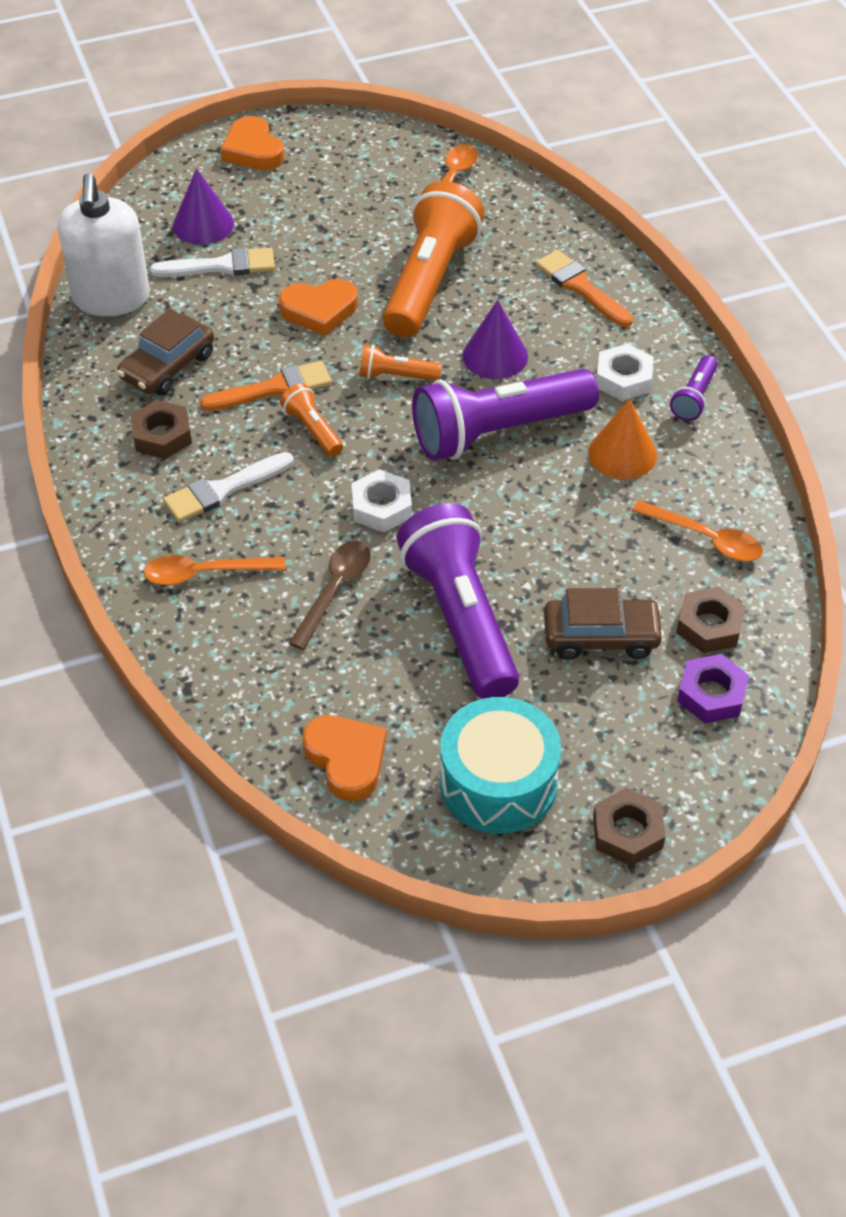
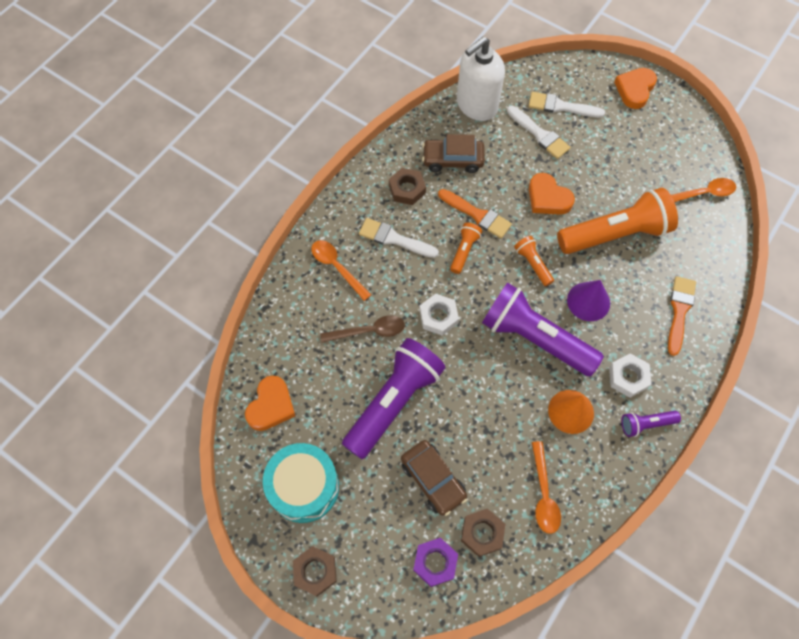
camera: 55 degrees right, 15 degrees up
(203, 224) = (561, 106): purple cone -> white brush

